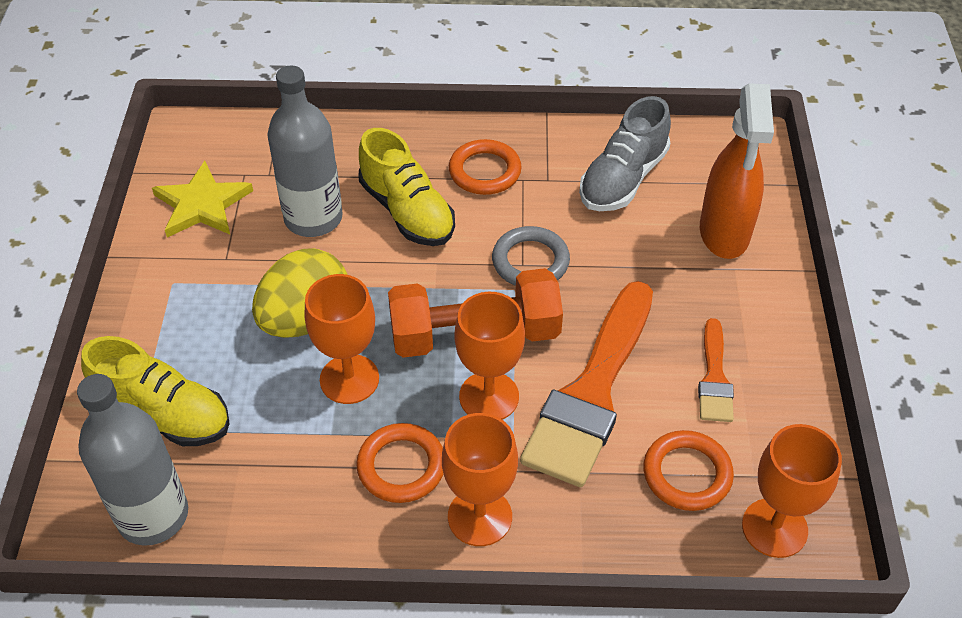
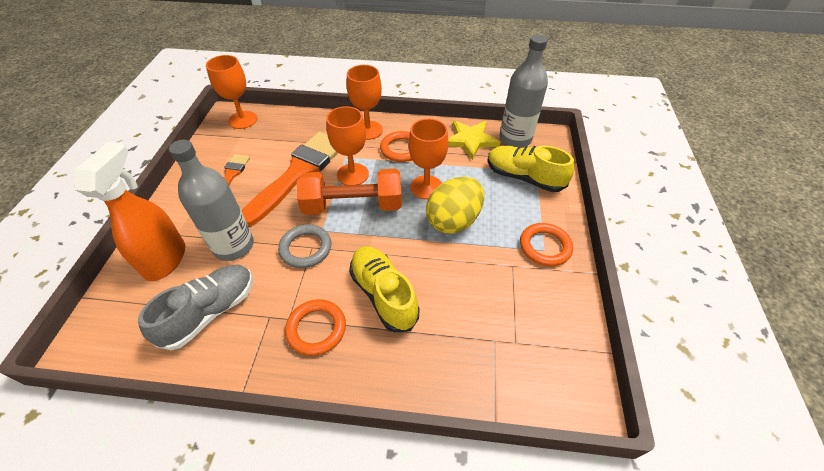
camera: 175 degrees left, 0 degrees up
(202, 204) = (542, 313): yellow star -> yellow star (470, 140)
(313, 218) = (454, 294): grey bottle -> grey bottle (234, 246)
(687, 474) = (269, 139): orange ring -> orange ring (545, 247)

